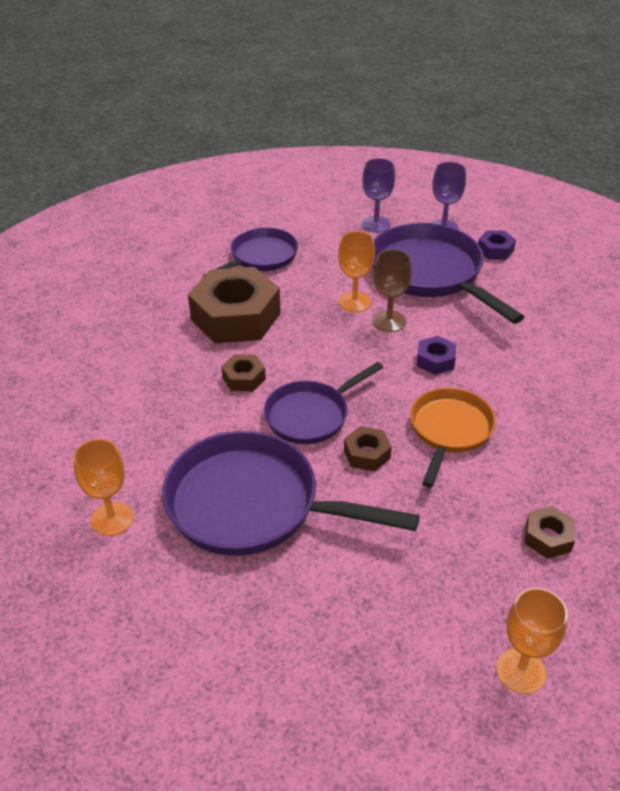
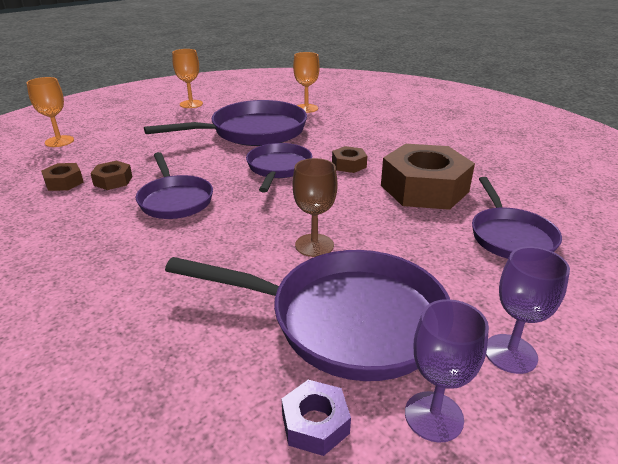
camera: 135 degrees right, 10 degrees down
(354, 302) = (367, 245): orange goblet -> orange goblet (191, 104)
(367, 454) = (218, 168): brown nut -> brown nut (113, 181)
(435, 360) = (234, 236): purple nut -> none
(449, 431) = (175, 200): orange pan -> purple pan

